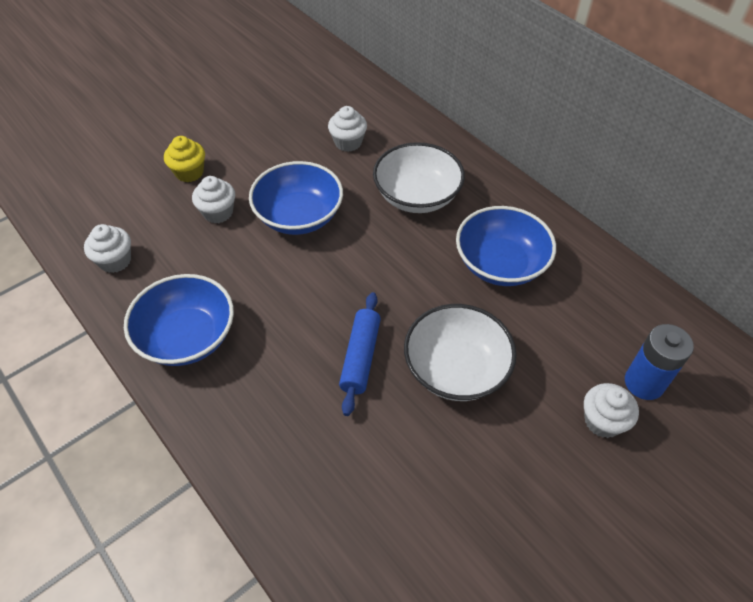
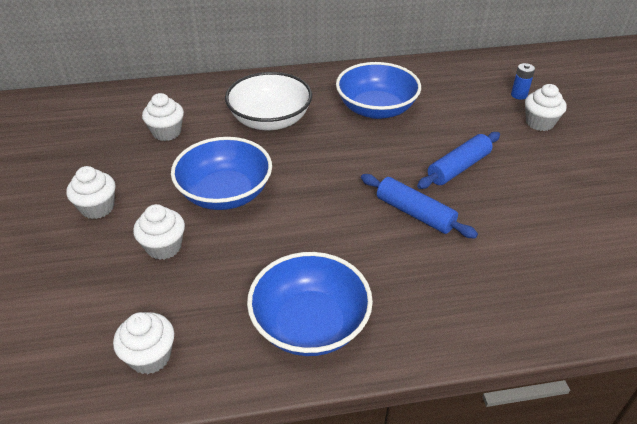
camera: 60 degrees left, 10 degrees down
(189, 172) = (81, 250): yellow cupcake -> none
(235, 155) = (97, 208): none -> white cupcake
(456, 369) = (458, 168): white bowl -> blue rolling pin
(644, 383) = (519, 95): blue battery -> blue battery, size x0.56

